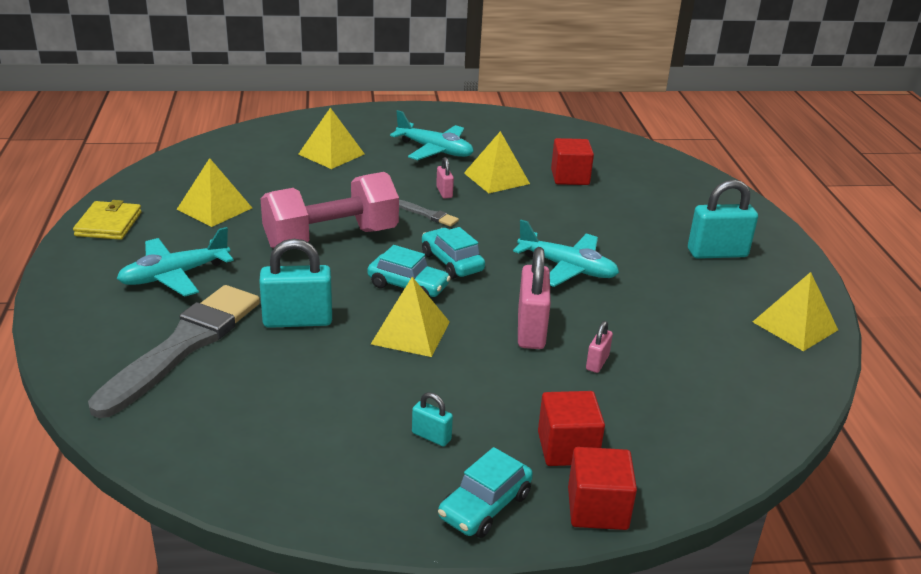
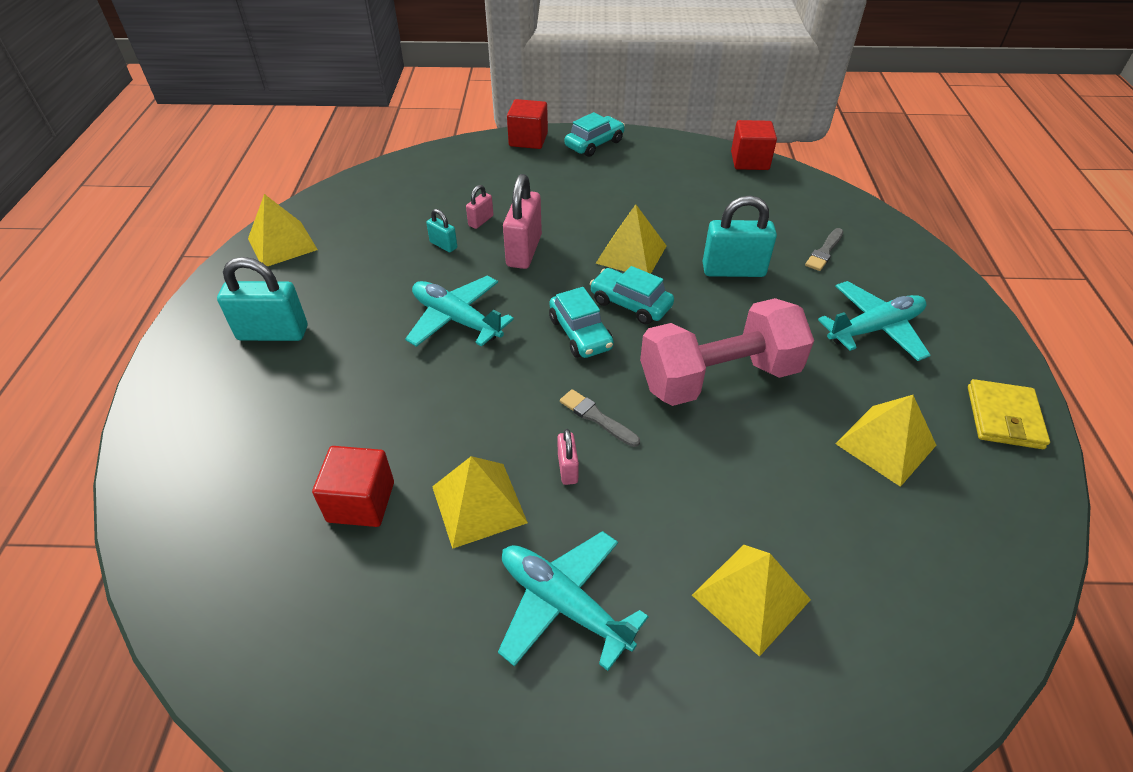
camera: 170 degrees left, 15 degrees up
(183, 346) = (824, 252): grey brush -> grey brush, size x0.40
(431, 436) = (622, 179): turquoise padlock -> turquoise padlock (443, 245)
(567, 448) = (532, 168): red cube -> red cube (749, 161)

